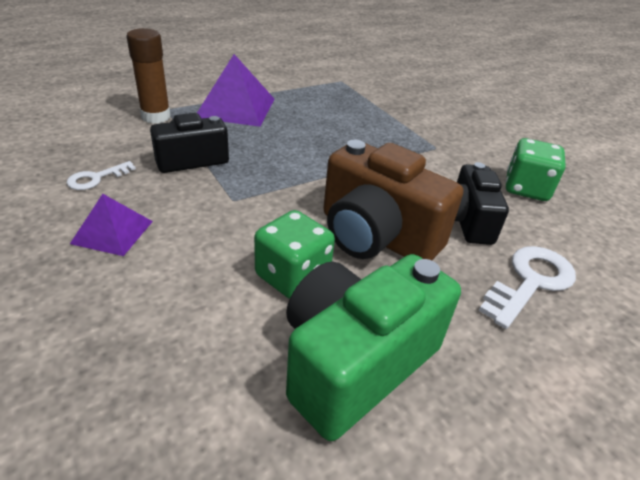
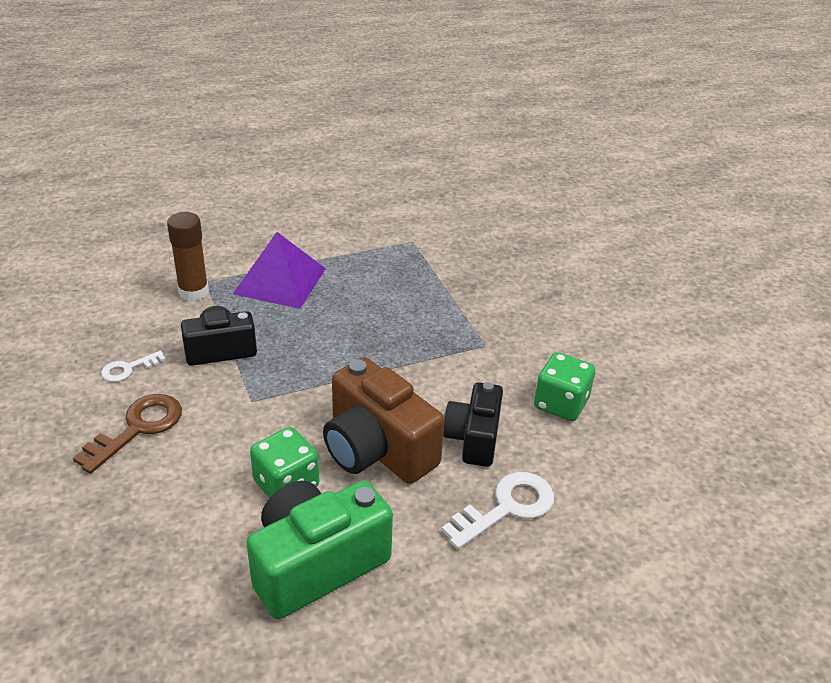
camera: 10 degrees right, 0 degrees up
(112, 232) = (137, 429): purple pyramid -> brown key

